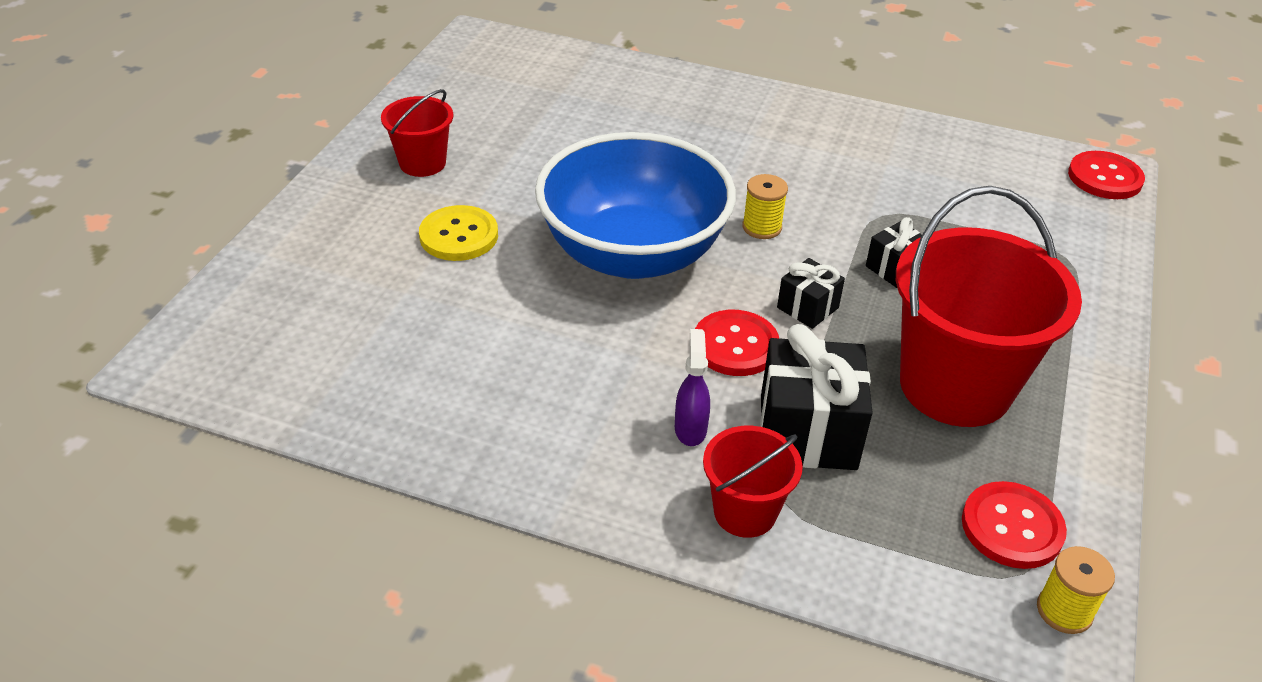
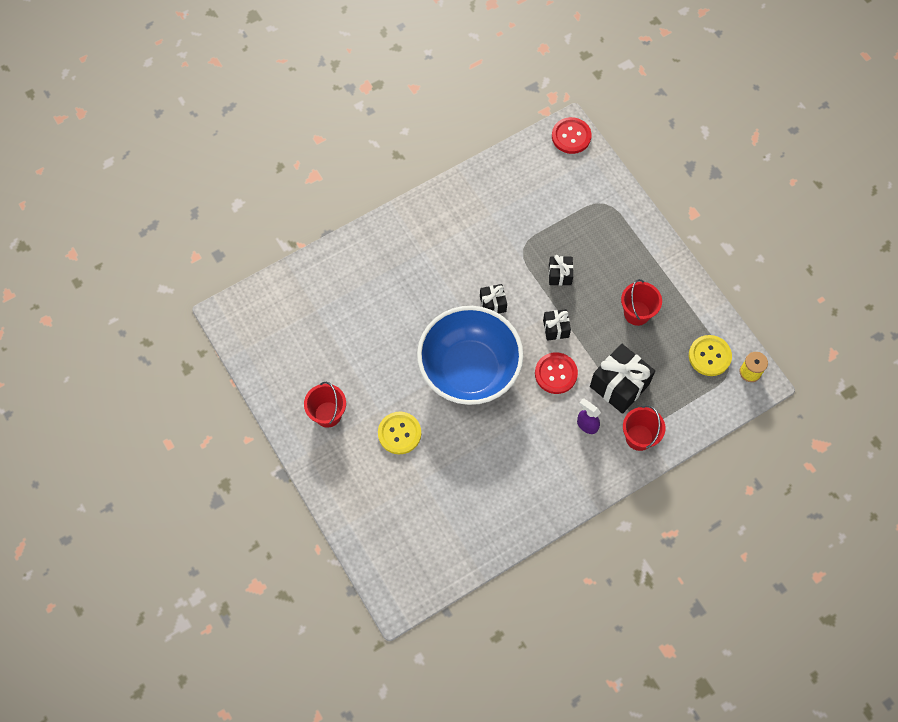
camera: 50 degrees left, 25 degrees up
(762, 227) = (493, 304): yellow spool -> black gift
(955, 386) = (637, 313): red bucket -> red bucket, size x0.51
(1012, 527) = (709, 356): red button -> yellow button

